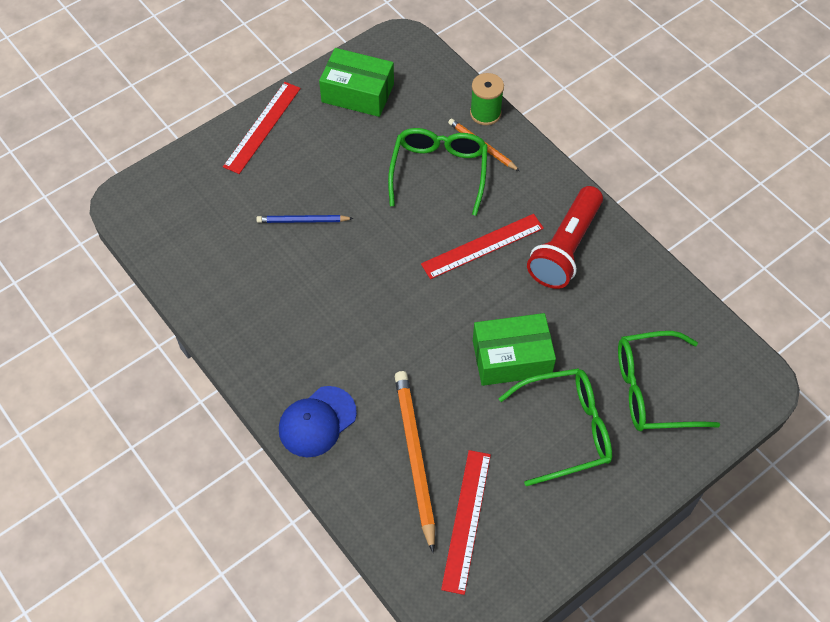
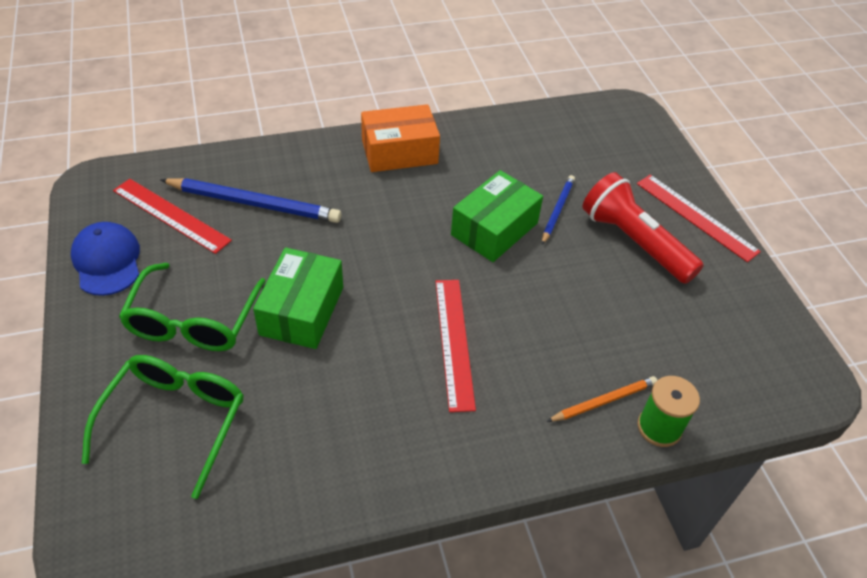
camera: 110 degrees right, 10 degrees down
(282, 368) = (399, 152): none -> orange box
(317, 422) = (333, 157): blue cap -> blue cap (107, 261)
(358, 93) = (728, 310): green box -> green box (494, 229)
(415, 457) = (253, 203): orange pencil -> blue pencil
(439, 171) = (579, 342): green glasses -> none
(565, 248) = (409, 422): red flashlight -> red flashlight (634, 242)

